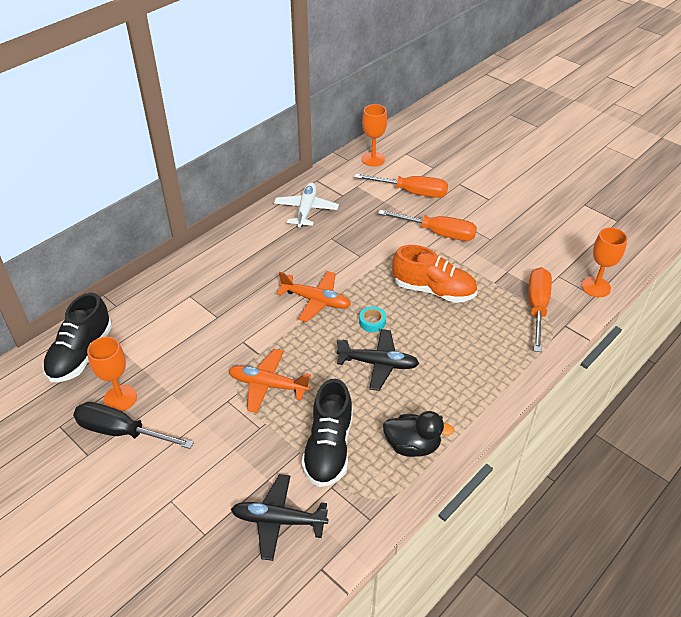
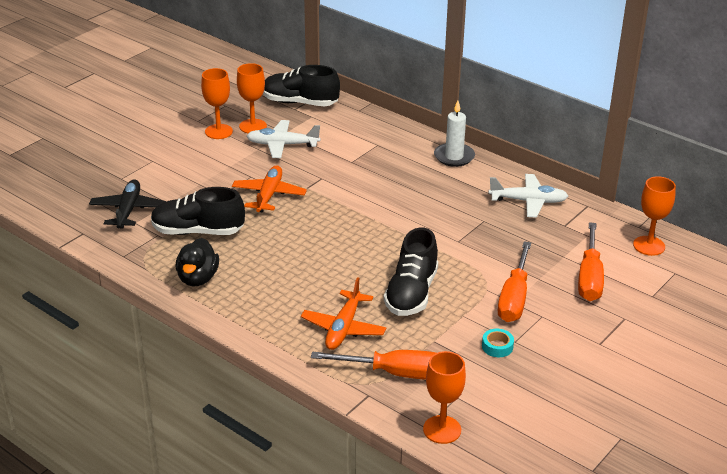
camera: 85 degrees right, 10 degrees down
(122, 432) = (218, 131): black screwdriver -> orange goblet
(169, 372) = (282, 145): none -> white plane
(226, 245) = (454, 157): none -> white candle
(316, 300) = (382, 215): orange plane -> orange plane (343, 328)
(372, 322) = (356, 252): turquoise tape -> turquoise tape (497, 346)
(378, 364) = (298, 257): black plane -> none
(433, 290) = (411, 293): orange shoe -> black shoe

